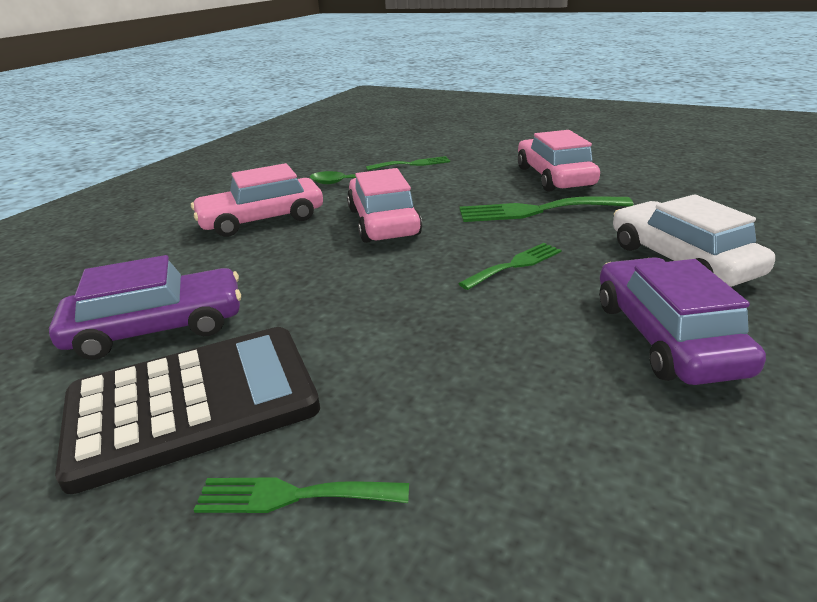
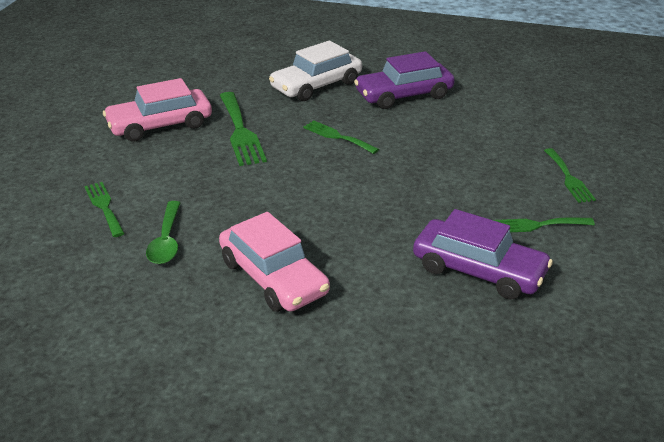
camera: 105 degrees left, 5 degrees up
(157, 328) = (478, 270): purple car -> purple car turned 150 degrees clockwise
(193, 403) = (537, 225): black calculator -> green fork
(383, 222) = (271, 201): pink car -> none

